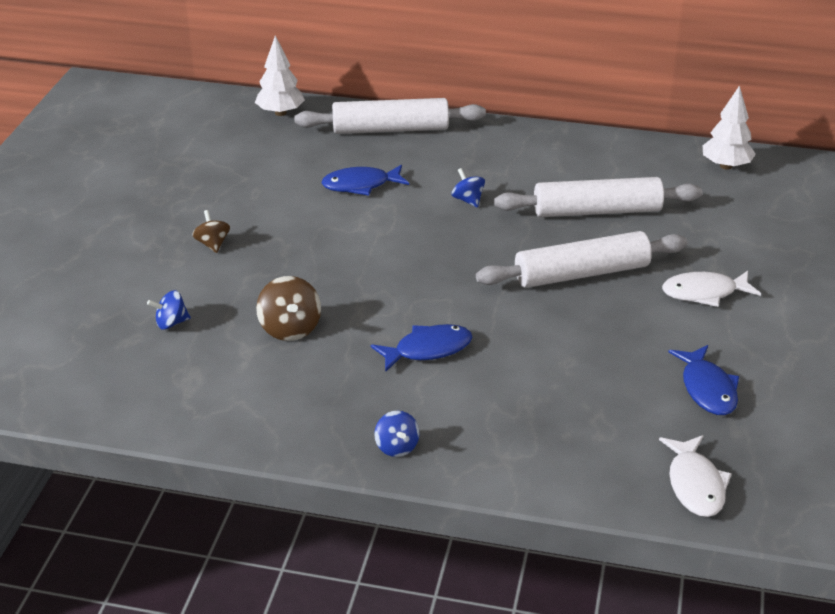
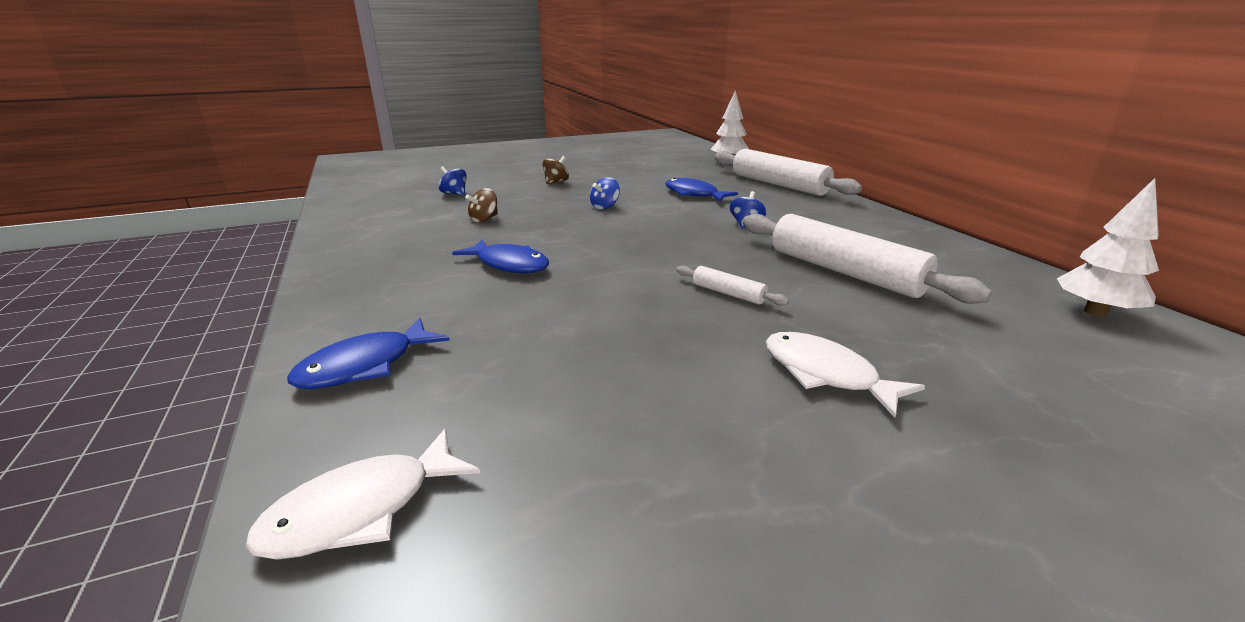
camera: 55 degrees right, 10 degrees down
(290, 328) = (484, 219): brown spinning top -> brown spinning top, size x0.64
(396, 447) = (347, 290): blue spinning top -> blue spinning top (605, 206)
(581, 274) = (728, 293): white rolling pin -> white rolling pin, size x0.45
(707, 389) = (618, 444): blue fish -> blue fish (365, 366)

